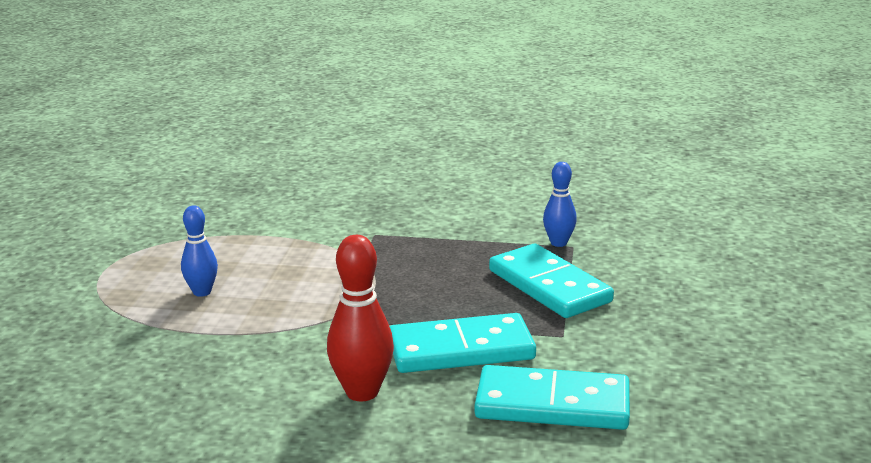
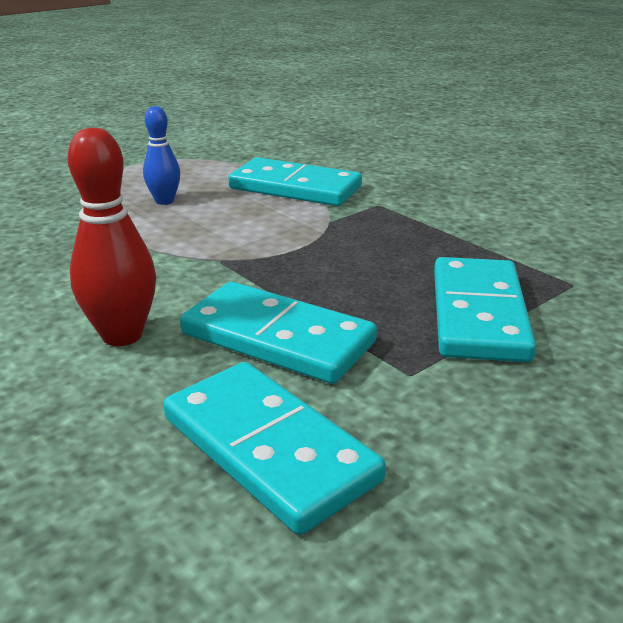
camera: 40 degrees right, 5 degrees up
(290, 243) = (295, 188): none -> turquoise domino
(558, 243) = (559, 275): blue bowling pin -> none

